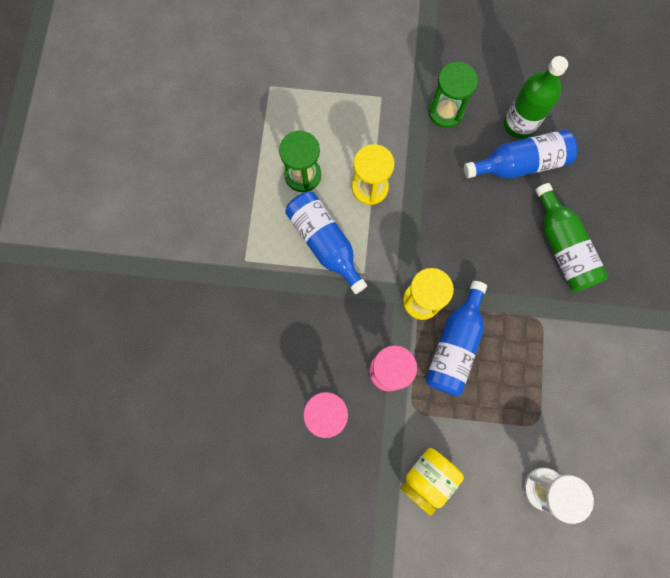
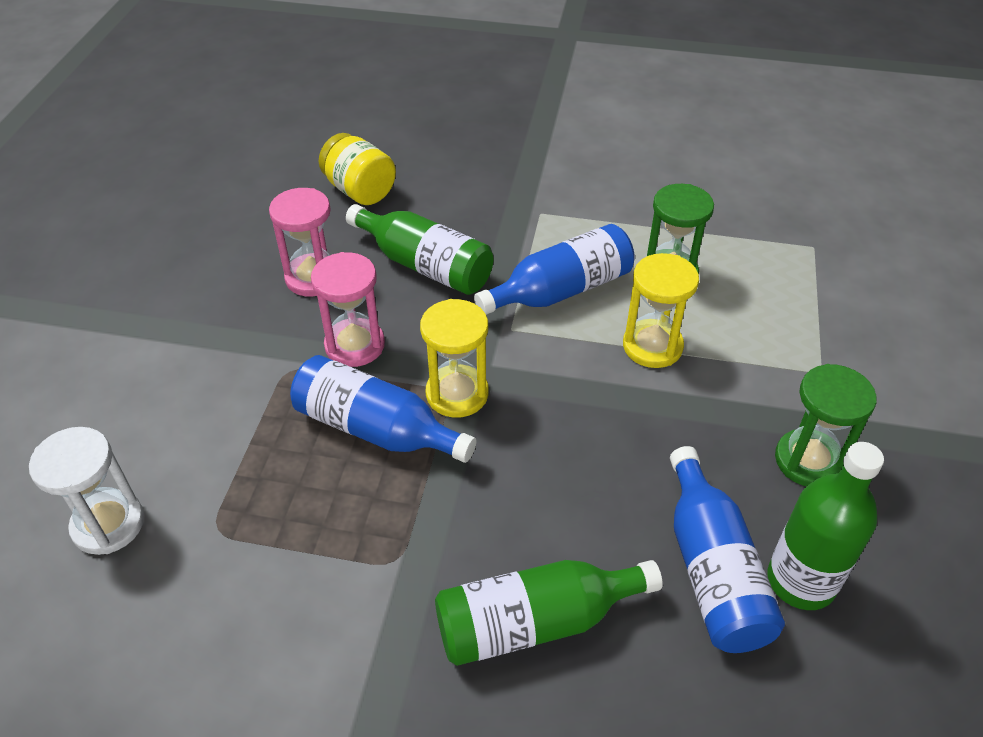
camera: 95 degrees right, 30 degrees down
(307, 336) = (425, 265): none -> green bottle
(428, 478) = (186, 376): yellow jar -> yellow jar (360, 190)

